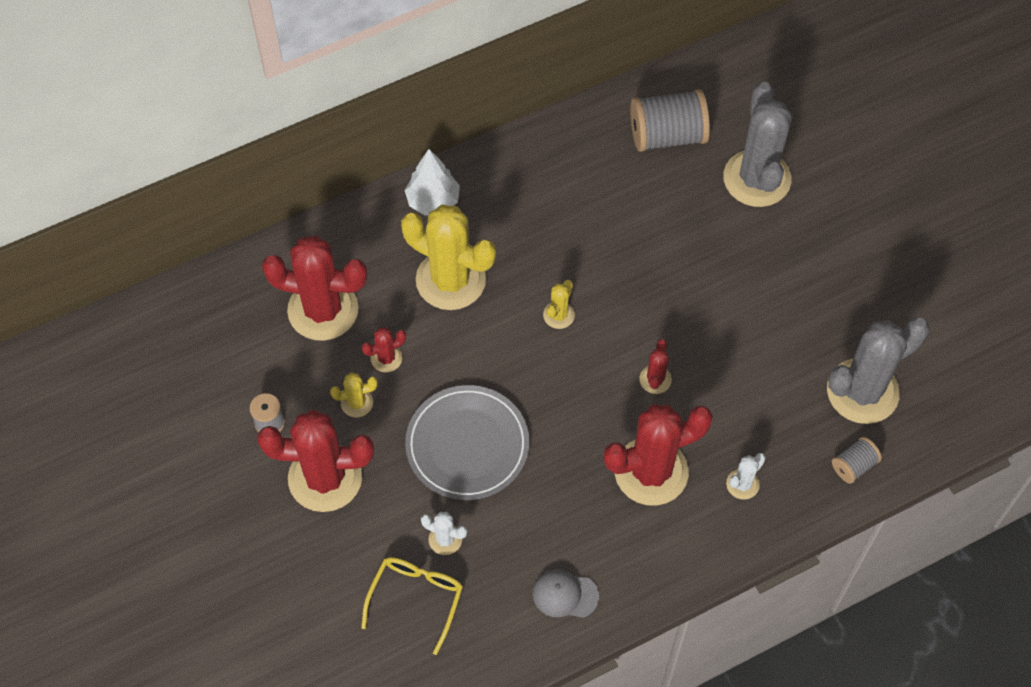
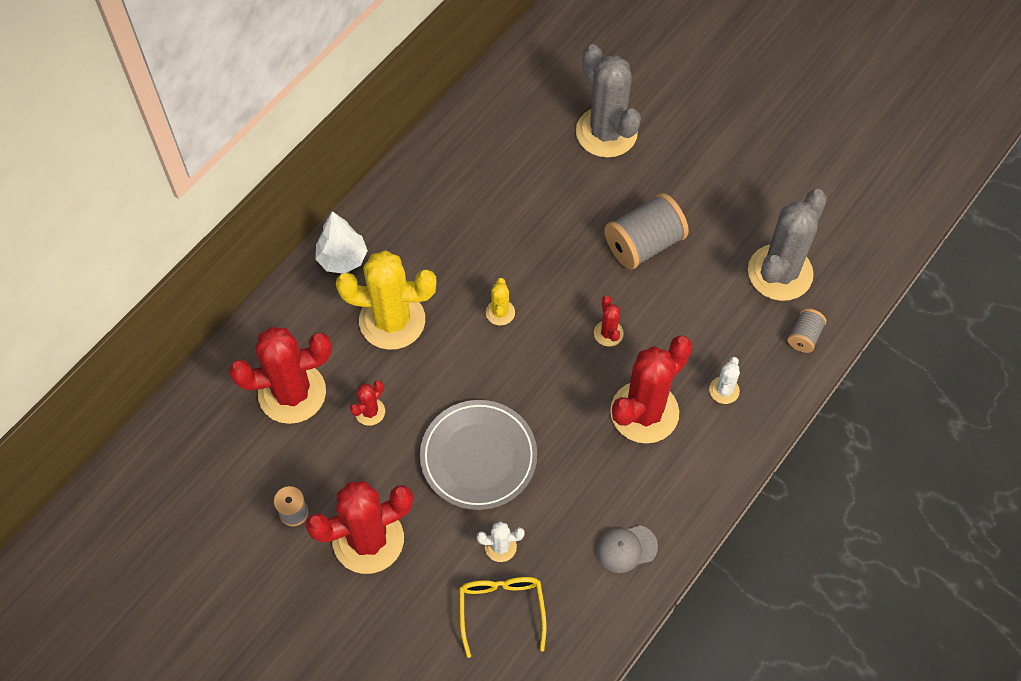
camera: 25 degrees left, 0 degrees up
(357, 403) = (363, 462): yellow cactus -> none
(667, 135) = (514, 125): grey spool -> grey spool (644, 244)

